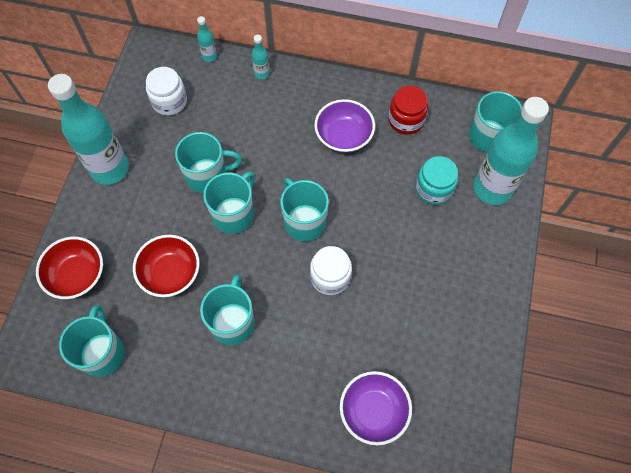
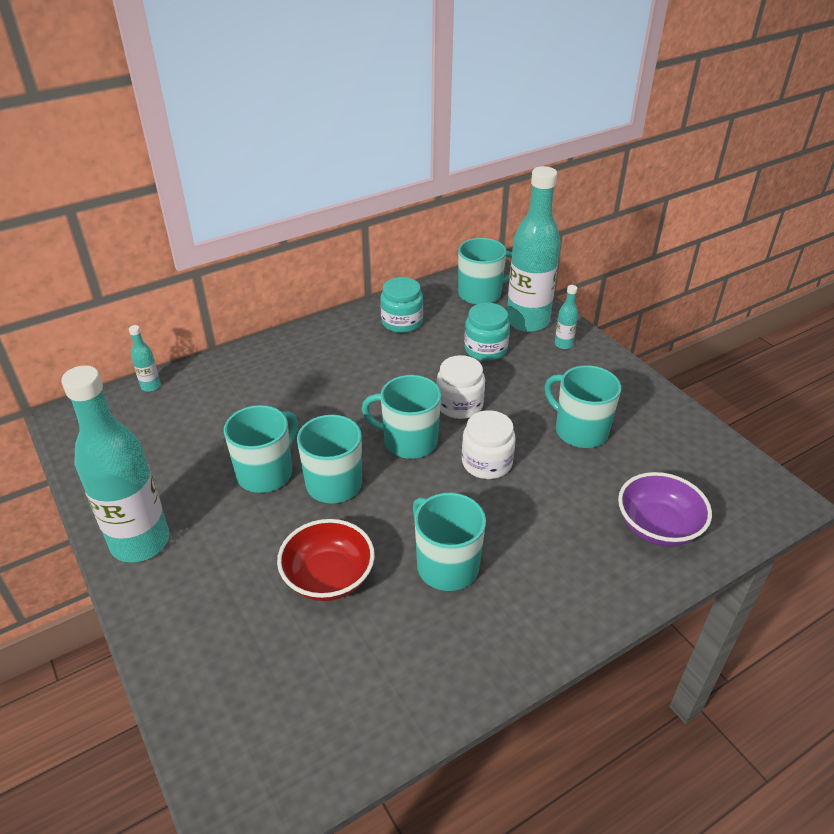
camera: 45 degrees left, 25 degrees down
(77, 275) = (216, 666): red bowl -> none
(102, 352) = (341, 712): turquoise mug -> turquoise mug (579, 430)
(169, 101) = (146, 444): white jar -> white jar (459, 405)
(262, 74) = (225, 368): turquoise bottle -> turquoise bottle (563, 344)
(344, 136) = (363, 363): purple bowl -> none
(406, 120) = (402, 322): red jar -> turquoise jar

